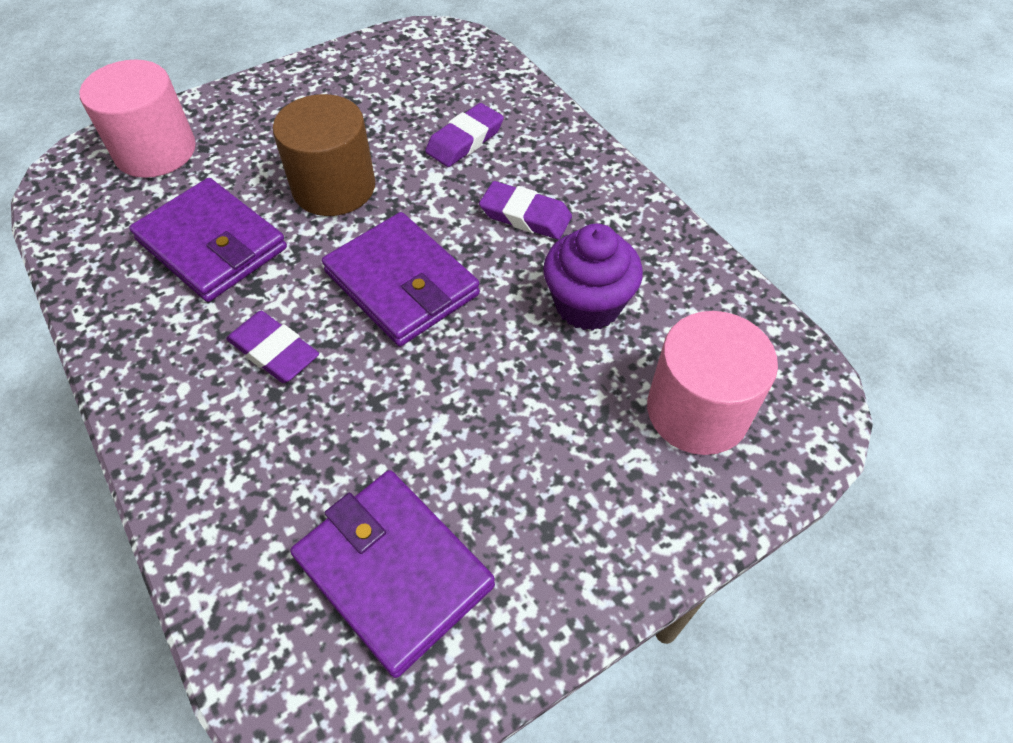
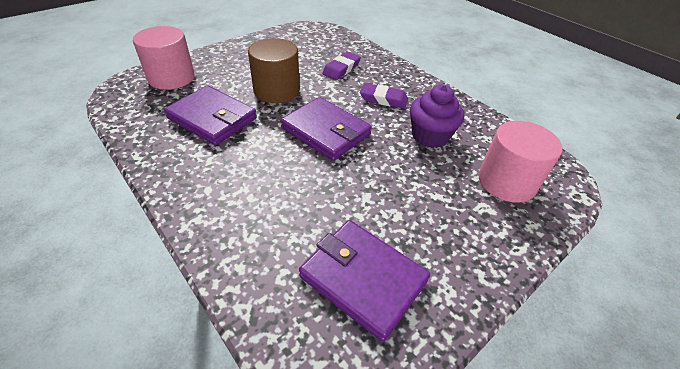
camera: 10 degrees left, 10 degrees down
(274, 351) = (260, 167): purple eraser -> none

